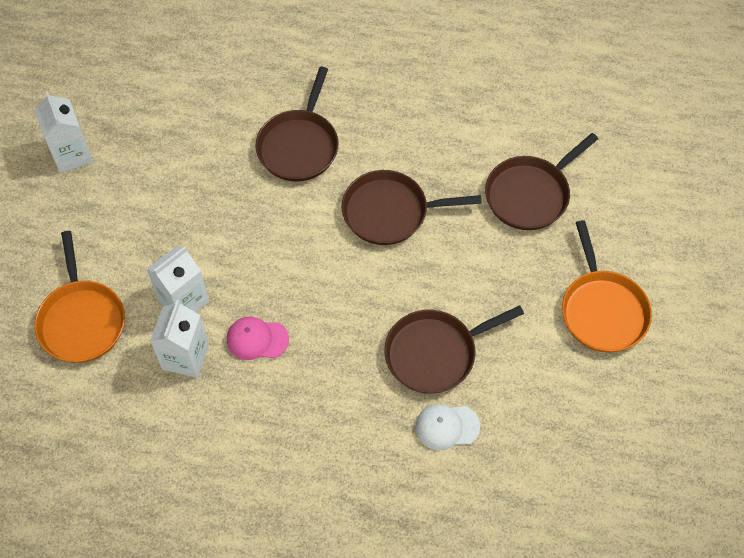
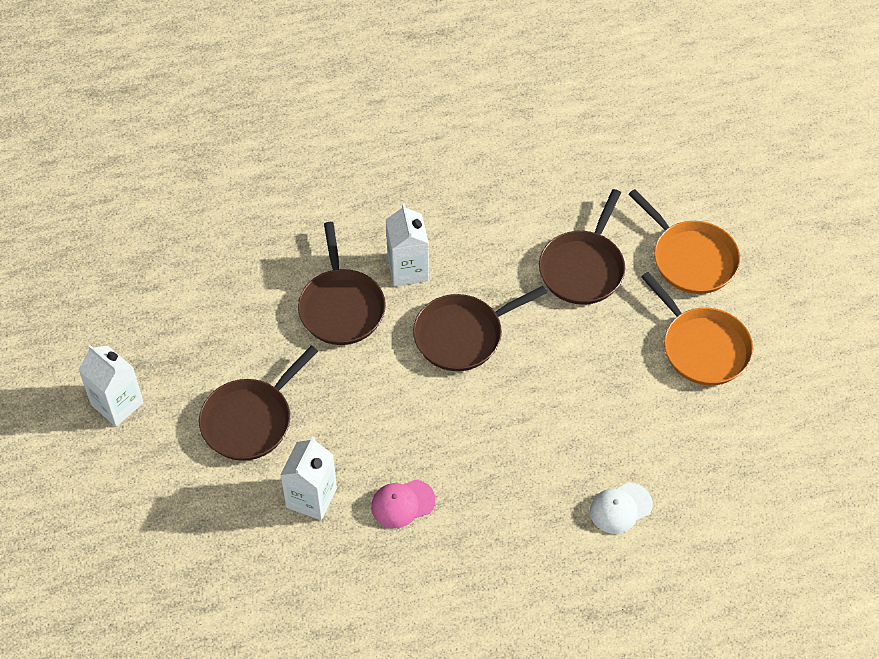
camera: 25 degrees left, 5 degrees down
(82, 320) = (221, 557): orange pan -> orange pan (691, 259)
(185, 357) = (343, 548): white carton -> white carton (408, 269)
(435, 353) = (574, 447): brown pan -> brown pan (250, 420)

